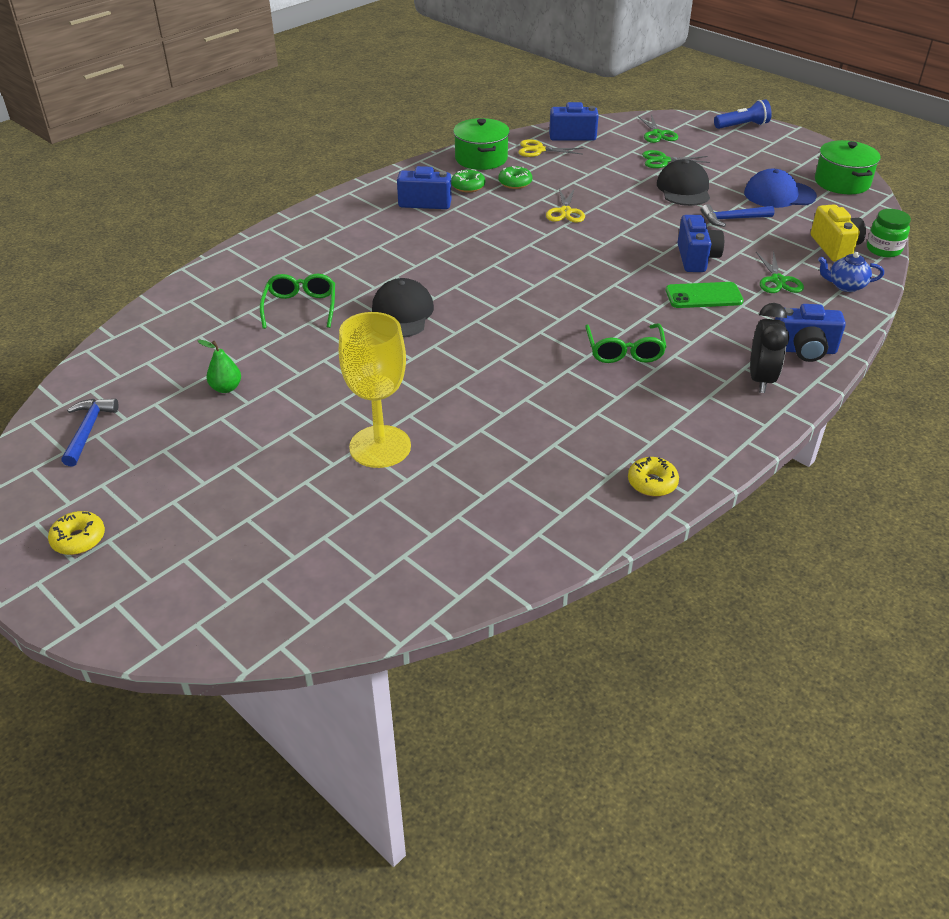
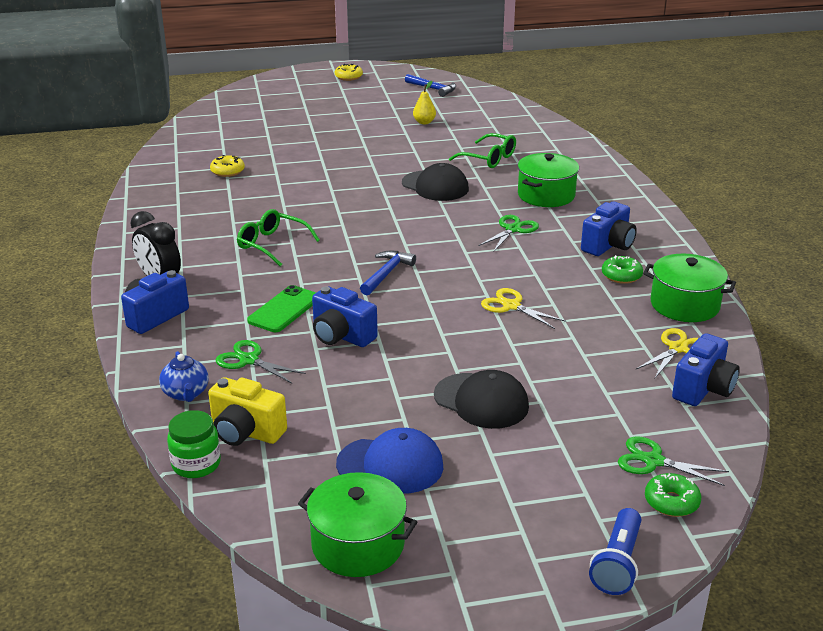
camera: 125 degrees right, 10 degrees down
(226, 388) = (424, 122): green pear -> yellow pear
(358, 252) = (546, 195): none -> green pot
(380, 447) = (307, 145): yellow goblet -> none
(515, 183) = (604, 303): green donut -> green donut (671, 502)
(652, 483) = (150, 202): yellow donut -> yellow donut (227, 171)
(663, 160) = (568, 424): green scissors -> green scissors (512, 229)
(732, 219) = (380, 397): blue hammer -> blue hammer (386, 274)
(779, 195) = (390, 465): blue cap -> blue cap turned 60 degrees clockwise
(845, 286) = (186, 393): blue teapot -> blue teapot turned 120 degrees clockwise

